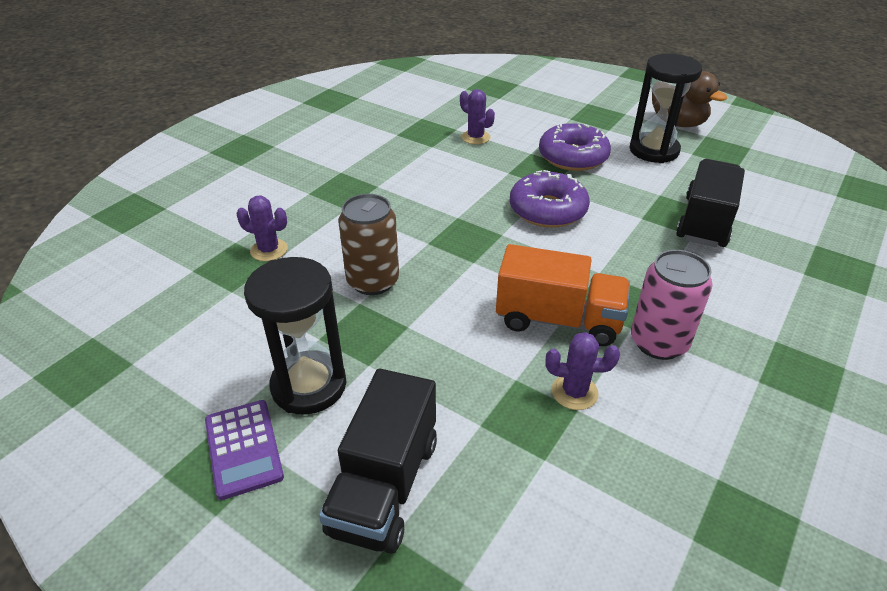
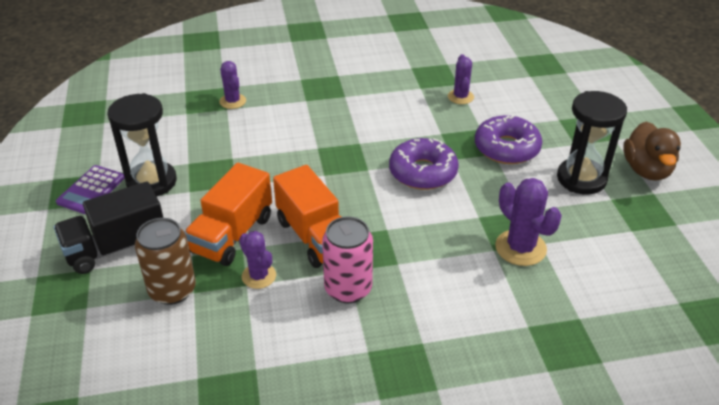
camera: 45 degrees right, 0 degrees up
(373, 281) = (255, 150): brown can -> brown can (172, 290)
(485, 374) = (232, 234): none -> orange truck
(704, 222) = (520, 248): black truck -> purple cactus

